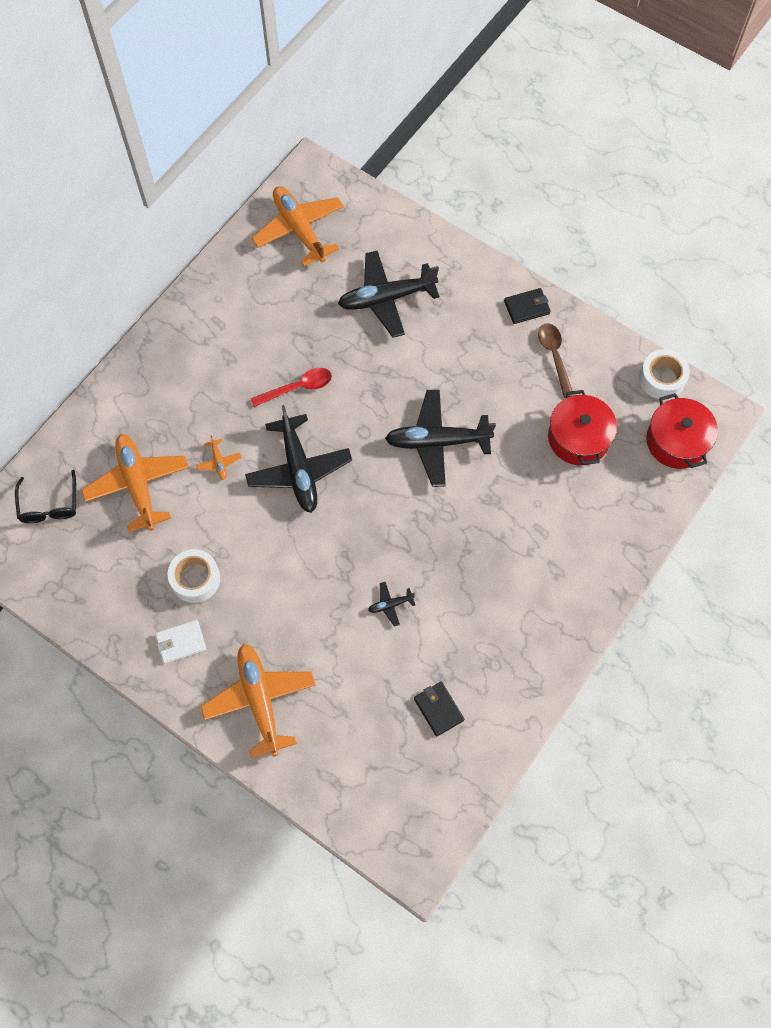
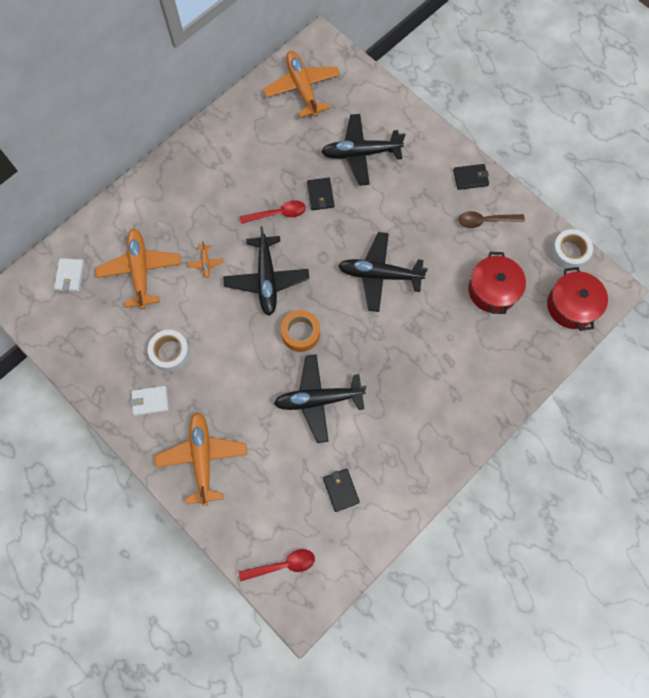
camera: 10 degrees right, 5 degrees up
(49, 505) = (70, 276): black glasses -> white wallet
(346, 356) = (320, 195): none -> black wallet
(353, 528) = (300, 333): none -> orange tape
(384, 812) = (283, 565): none -> red spoon
(390, 605) = (318, 399): black plane -> black plane, size x2.35
(554, 356) = (485, 221): brown spoon -> brown spoon turned 90 degrees counterclockwise

